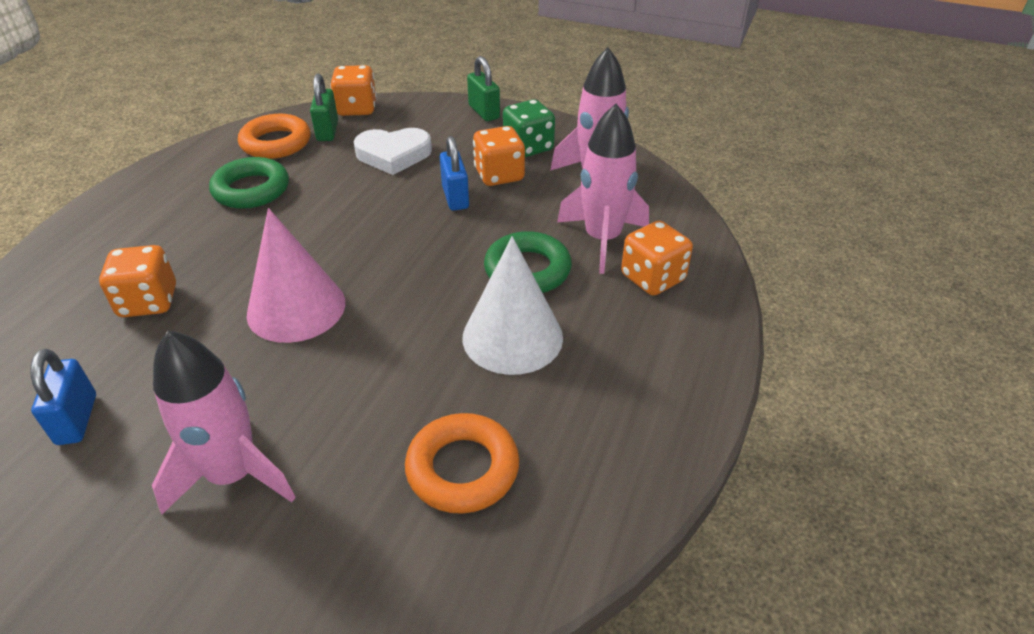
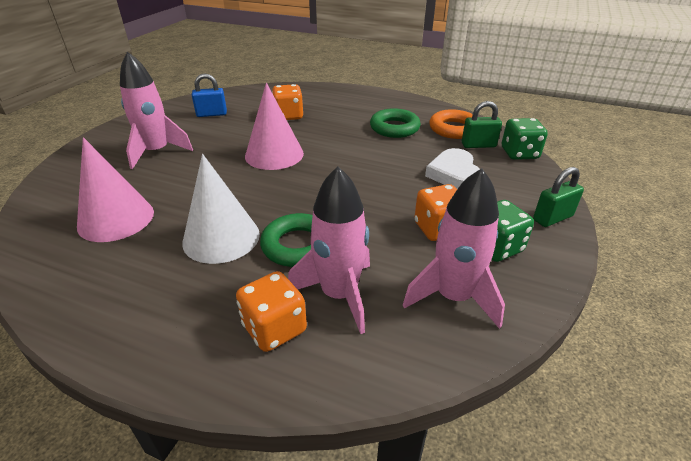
camera: 90 degrees right, 5 degrees down
(357, 109) = (519, 153): orange dice -> green dice
(455, 197) = (398, 206): blue padlock -> none
(462, 469) = (116, 219): orange ring -> pink cone

